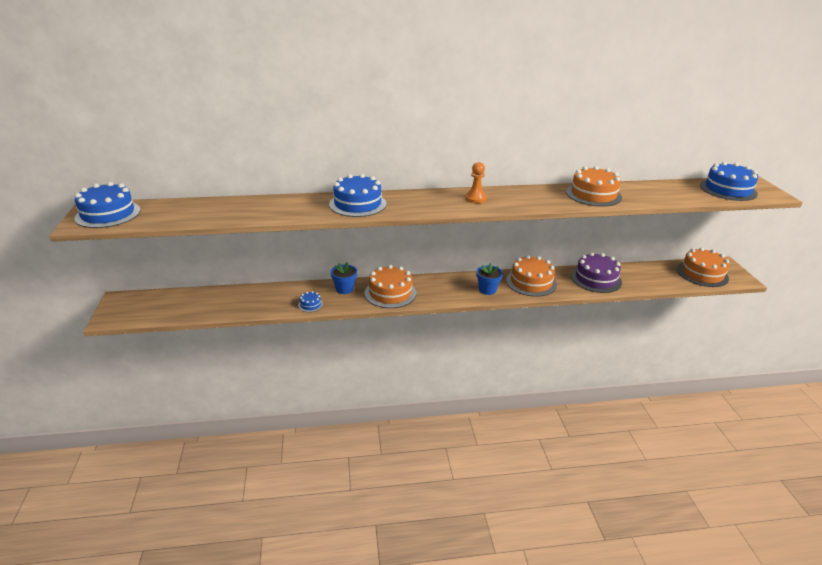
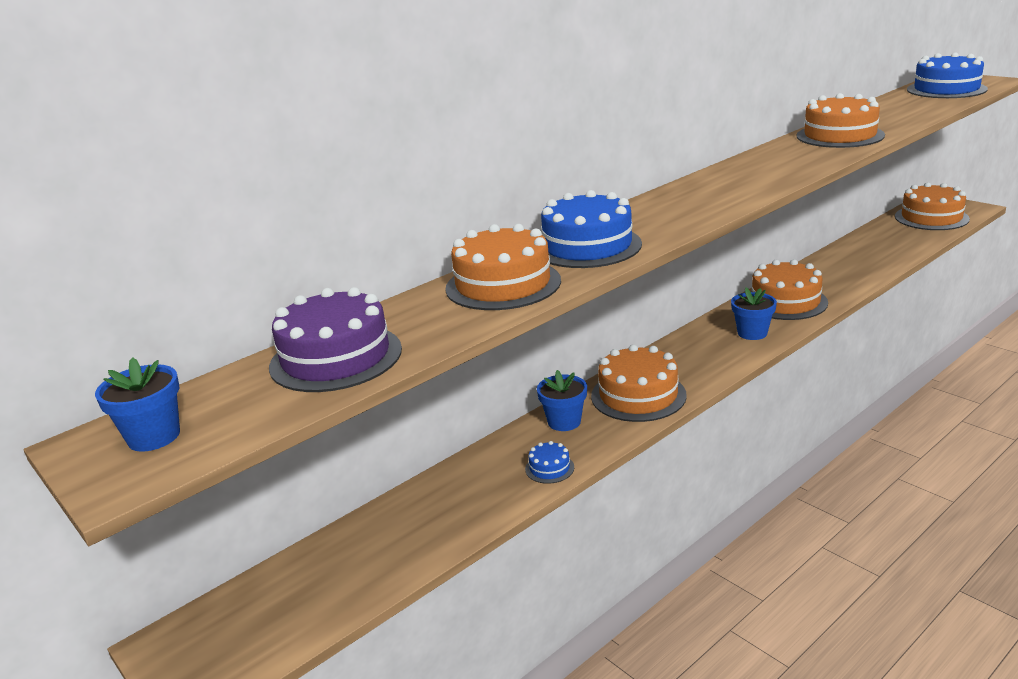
camera: 30 degrees left, 5 degrees down
(108, 214) = (154, 437): blue cake -> blue flower pot
(296, 207) = (503, 284): none -> orange cake
(475, 198) = (724, 184): orange pawn -> none
(596, 279) = (845, 267): purple cake -> purple cake (336, 357)

